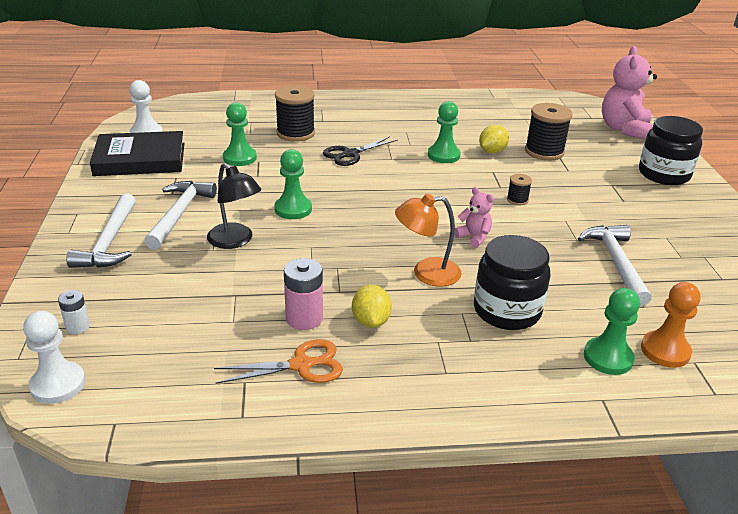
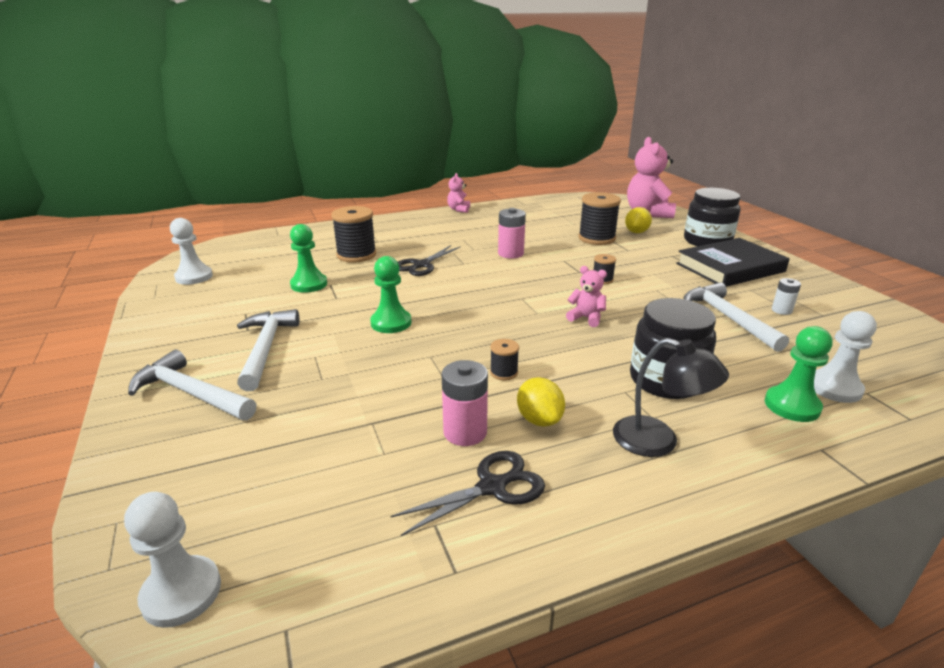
camera: 15 degrees left, 5 degrees down
(78, 326) = (184, 504): white battery -> white battery (781, 310)
(109, 242) = (191, 393): white hammer -> white hammer turned 135 degrees clockwise
(140, 159) = (196, 302): black book -> black book (730, 268)
(235, 241) = (343, 365): black lamp -> black lamp (658, 441)
(301, 365) = (492, 487): orange scissors -> black scissors
(365, 274) = (504, 372): none -> black spool
(421, 95) = (459, 209): none -> pink teddy bear
(426, 273) = (564, 359): orange lamp -> none
(443, 155) = (510, 253): green pawn -> pink battery
(492, 151) = (551, 244): yellow lemon -> yellow lemon (636, 232)
(665, 351) = (834, 388): orange pawn -> white pawn

